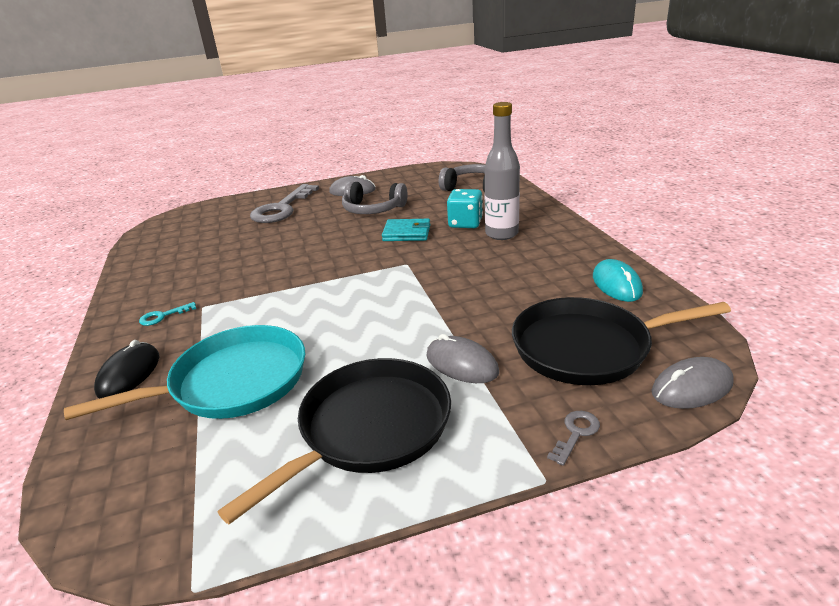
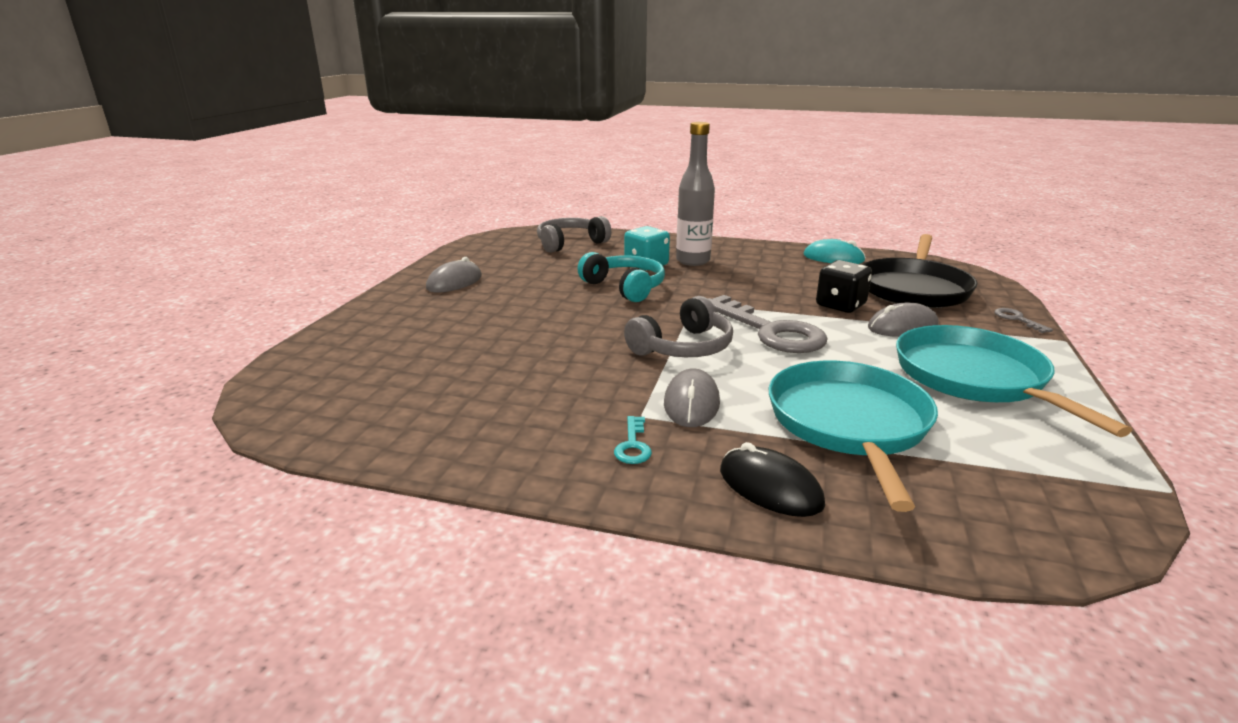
camera: 60 degrees left, 5 degrees down
(281, 209) = (421, 323): grey key -> grey key (770, 331)
(369, 428) = (974, 378): black pan -> turquoise pan
(373, 209) = (532, 286): grey headphones -> grey headphones (683, 347)
(407, 233) = (625, 287): turquoise wallet -> turquoise headphones
(479, 321) = (840, 305): none -> black dice
(692, 387) = (983, 281): grey mouse -> grey mouse (691, 403)

